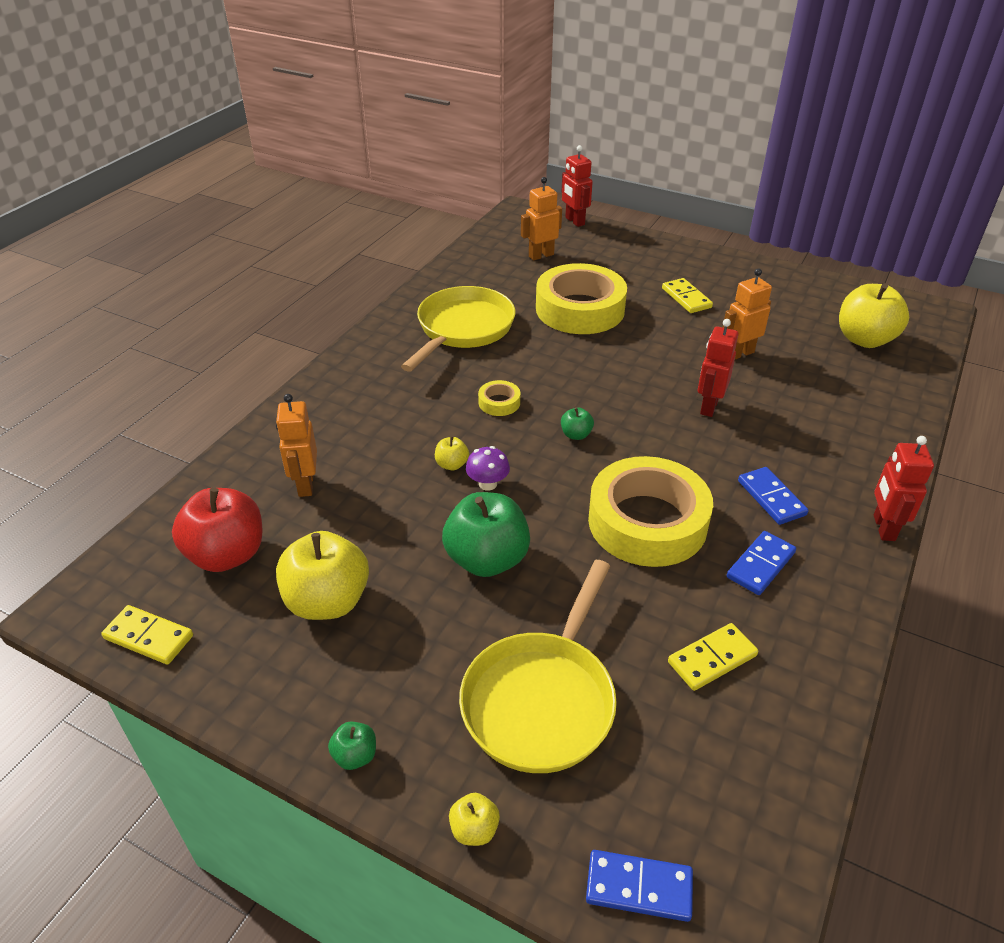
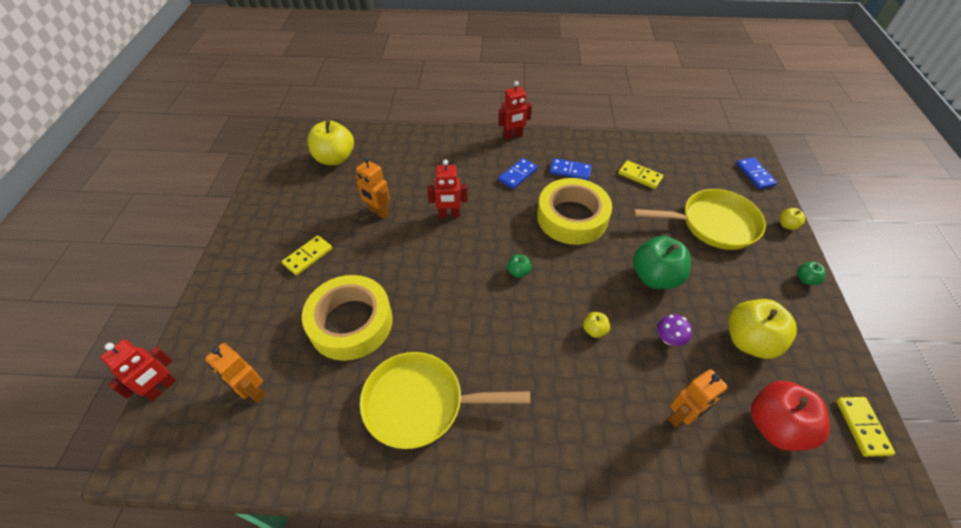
camera: 115 degrees left, 10 degrees up
(488, 484) = (597, 302): purple mushroom -> purple mushroom (669, 339)
(499, 402) = (510, 330): yellow tape -> none

